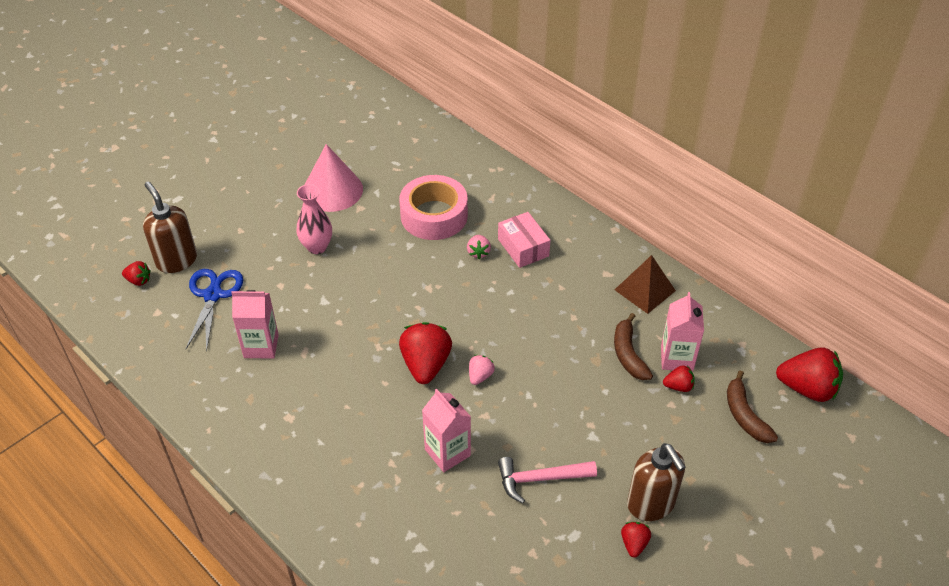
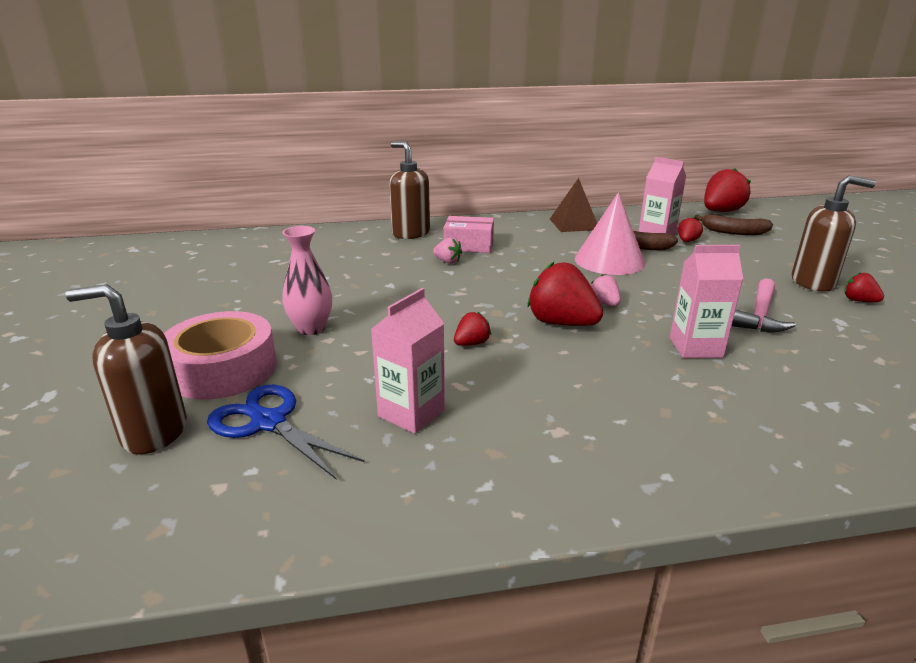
camera: 55 degrees left, 20 degrees down
(138, 280) = (126, 484): red strawberry -> red strawberry (471, 343)
(332, 190) = (248, 296): pink cone -> pink cone (609, 260)
(434, 215) = (372, 265): pink tape -> pink tape (222, 369)
(515, 200) = (410, 233): none -> brown soap dispenser

